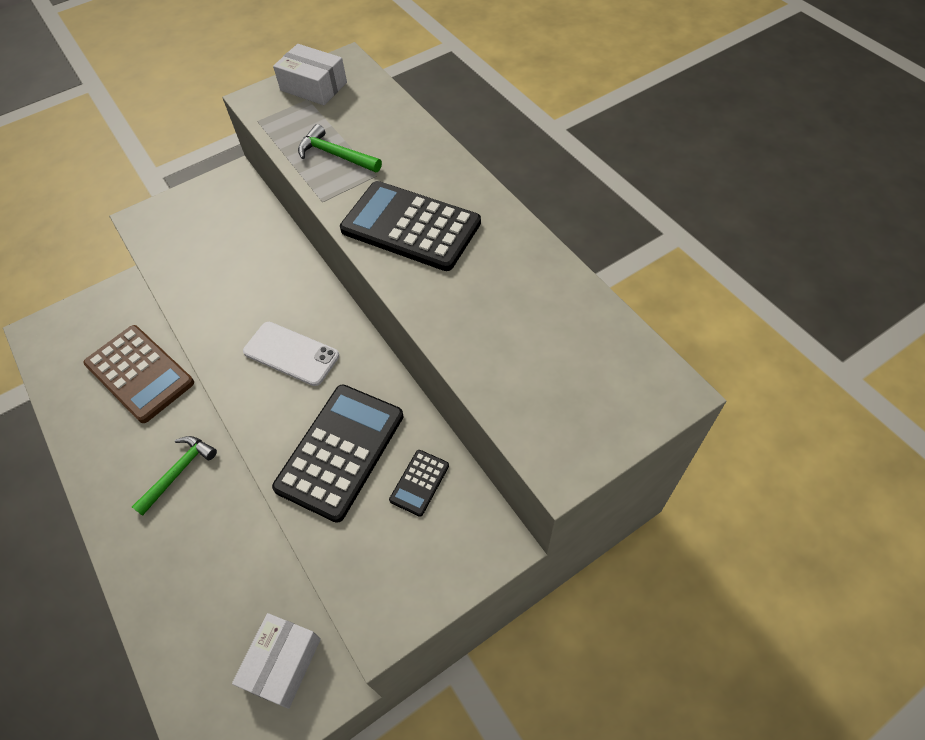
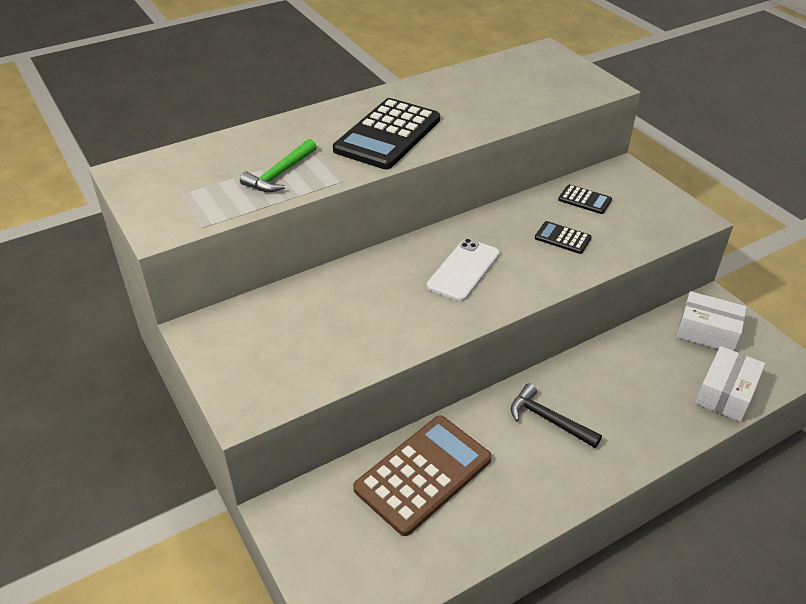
camera: 90 degrees left, 15 degrees down
(178, 472) = (548, 420): green hammer -> black hammer
(313, 86) = (158, 191): white box -> white box (726, 393)
(340, 451) = (562, 238): black calculator -> black calculator, size x0.46

